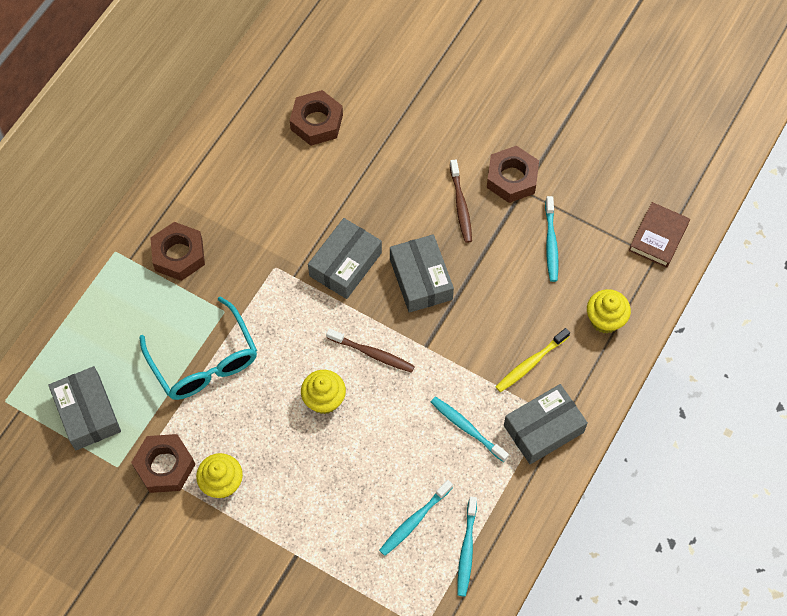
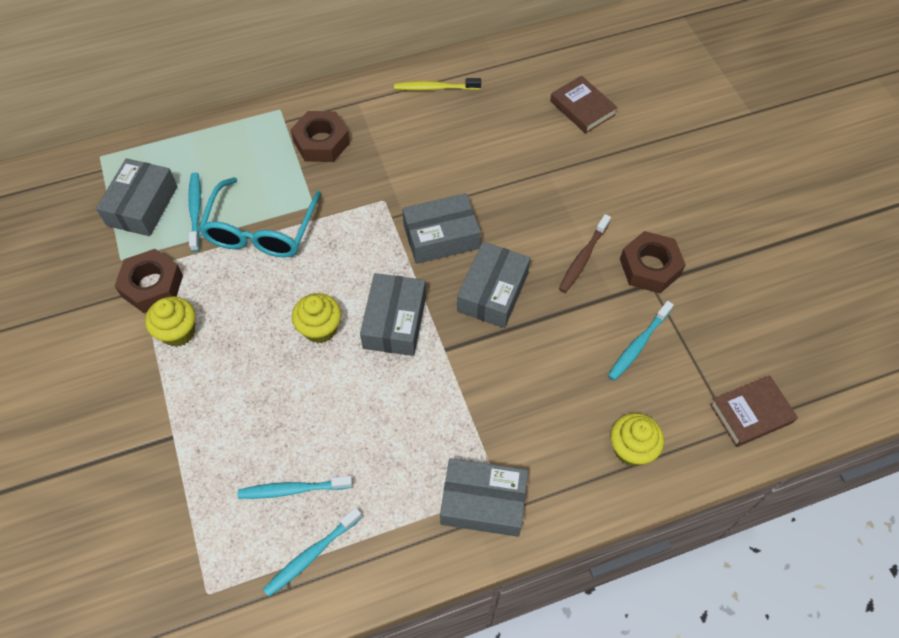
camera: 40 degrees right, 5 degrees down
(316, 122) = (521, 118): brown nut -> none
(355, 80) = (582, 108): none -> brown book
(372, 353) = (395, 322): brown toothbrush -> grey box
(467, 428) = (414, 446): turquoise toothbrush -> turquoise toothbrush (195, 211)
(530, 363) = (524, 434): yellow toothbrush -> yellow toothbrush (435, 88)

